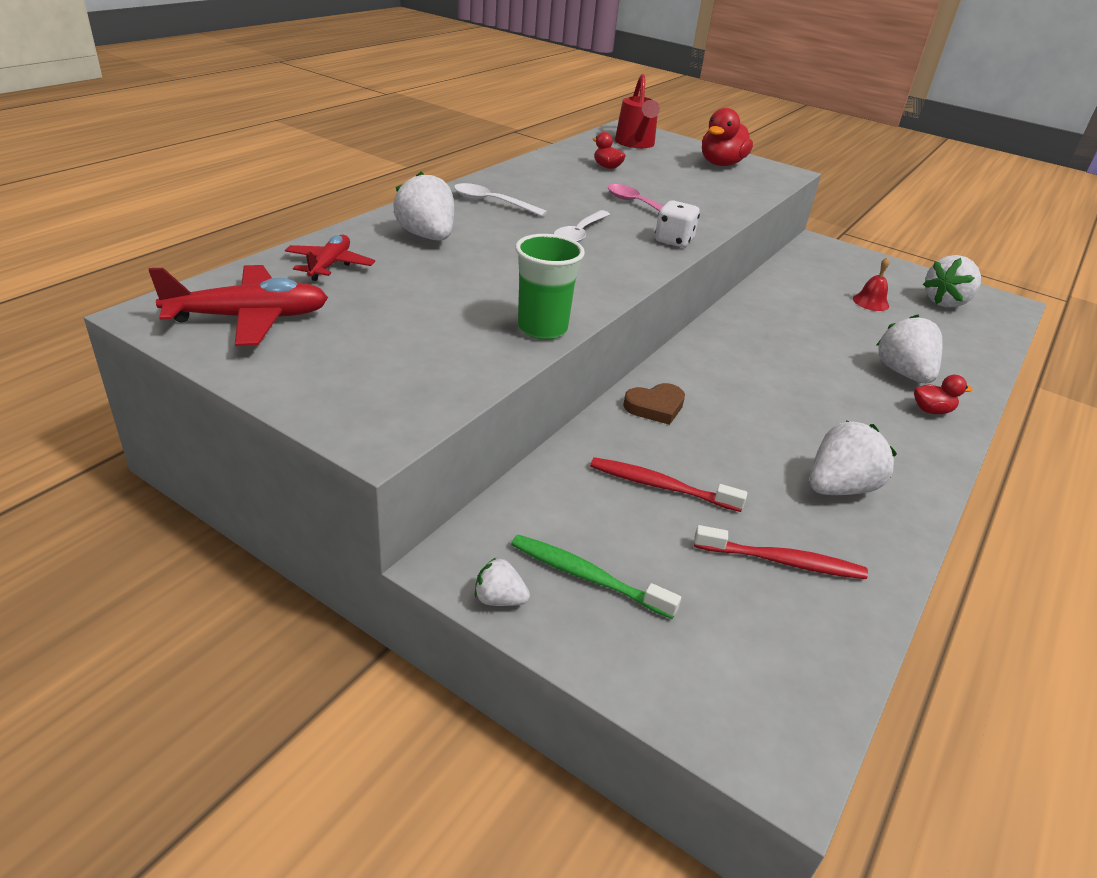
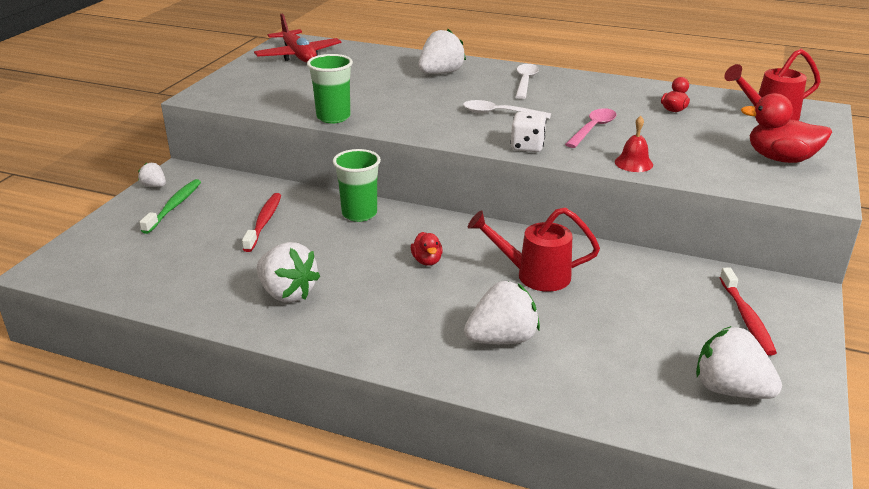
camera: 80 degrees right, 5 degrees down
(330, 265) = (374, 59): red plane -> none
(499, 599) = (154, 186): white strawberry -> white strawberry turned 60 degrees counterclockwise
(655, 407) = (359, 214): brown heart -> green cup
(782, 561) = (197, 268): red toothbrush -> red toothbrush (746, 318)
(797, 334) = (534, 275): none -> red watering can
(870, 302) = (663, 326): red bell -> red bell (633, 163)
(931, 410) = (436, 352): red duck -> red duck (427, 261)

